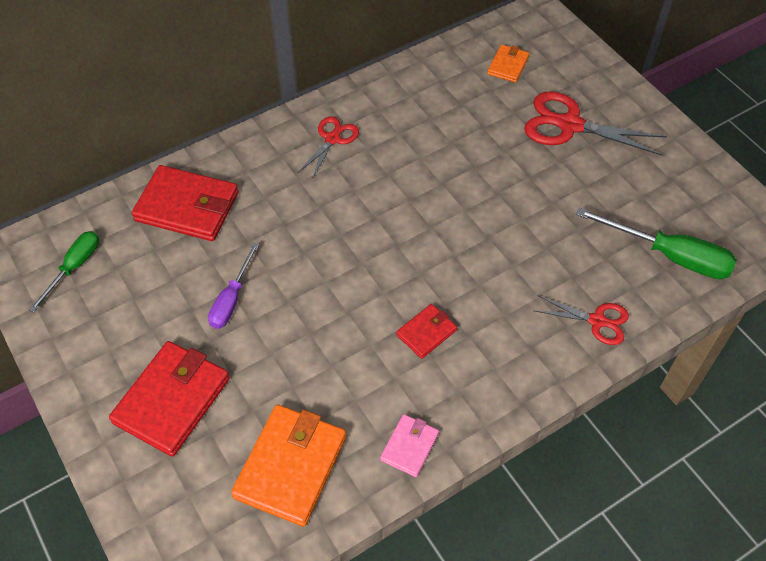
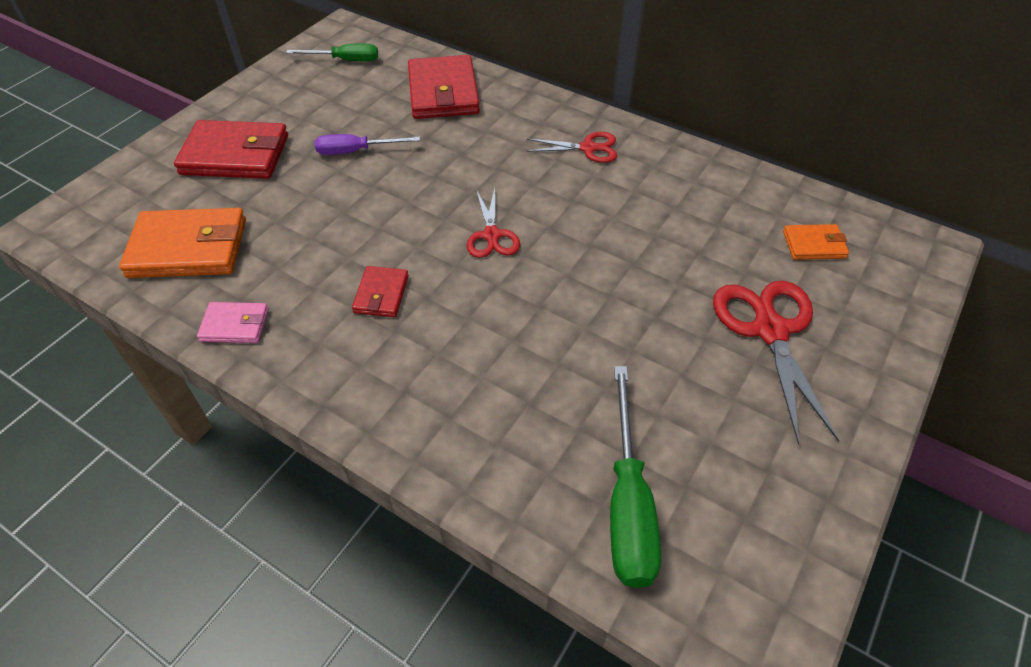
camera: 65 degrees right, 5 degrees down
(426, 332) = (381, 294): red wallet -> red wallet turned 75 degrees clockwise
(597, 321) = (474, 447): red scissors -> red scissors (492, 235)

